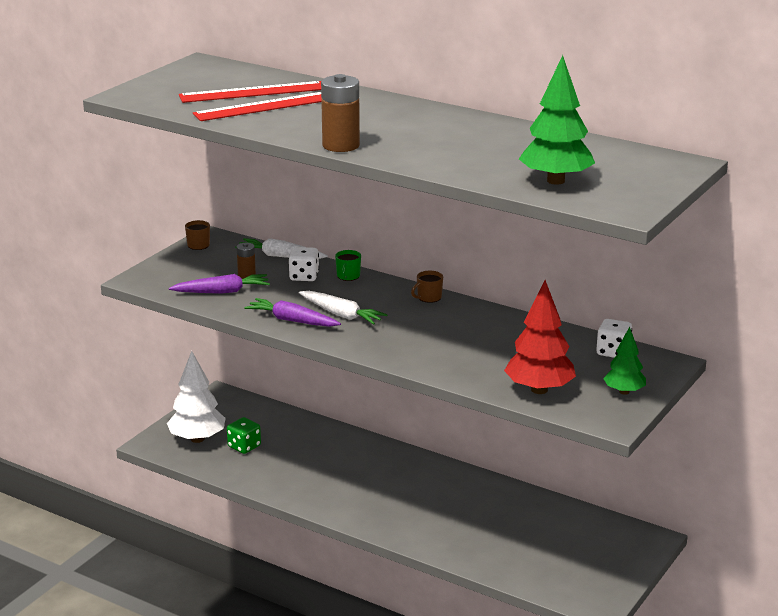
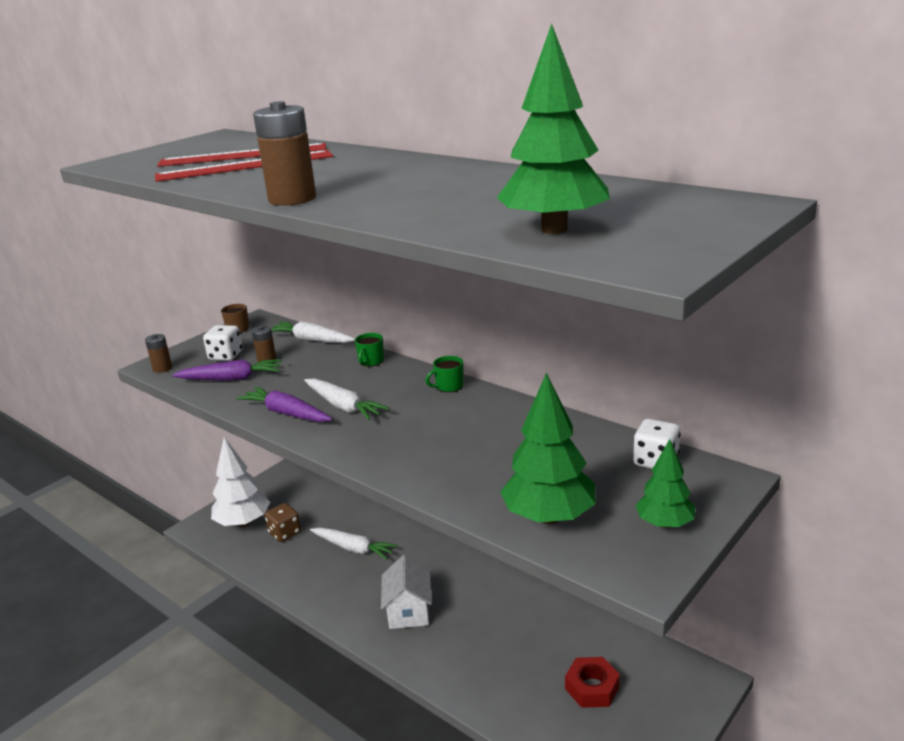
camera: 10 degrees right, 0 degrees up
(147, 283) = (162, 368): none -> brown battery
(244, 446) = (285, 533): green dice -> brown dice
(304, 276) = (325, 362): white dice -> white dice (226, 356)
(318, 457) = (353, 548): none -> white carrot
(387, 503) = (408, 611): none -> white house
(428, 297) = (449, 386): brown mug -> green mug
(539, 390) = (549, 517): red tree -> green tree
(558, 547) = (592, 687): none -> red nut

